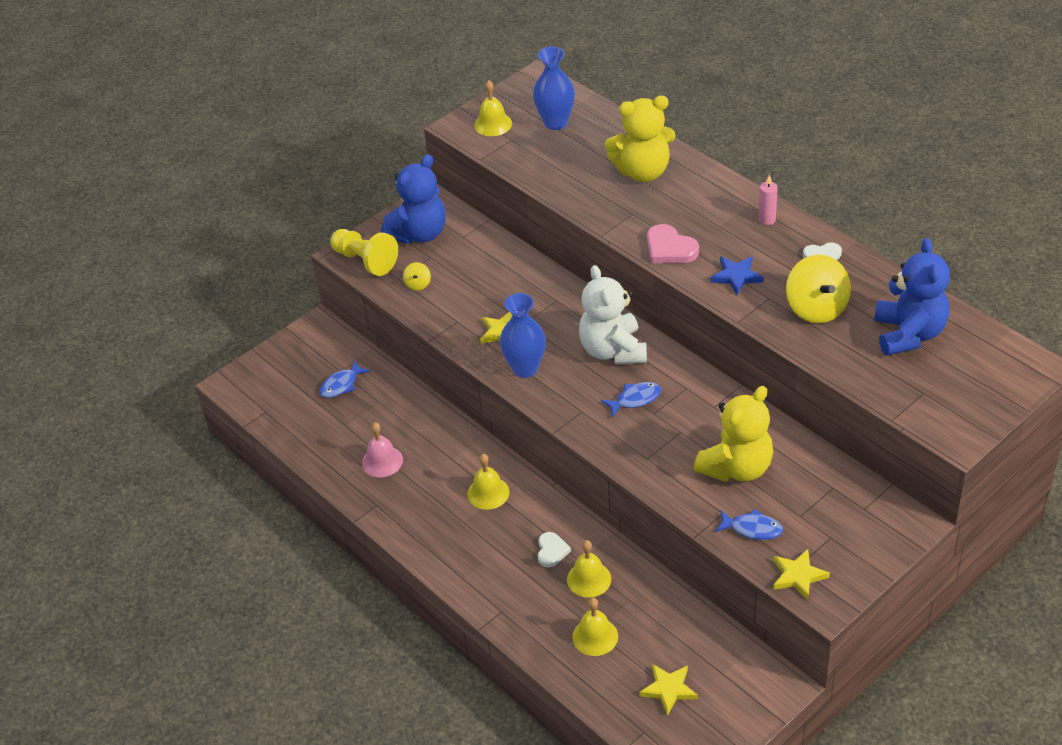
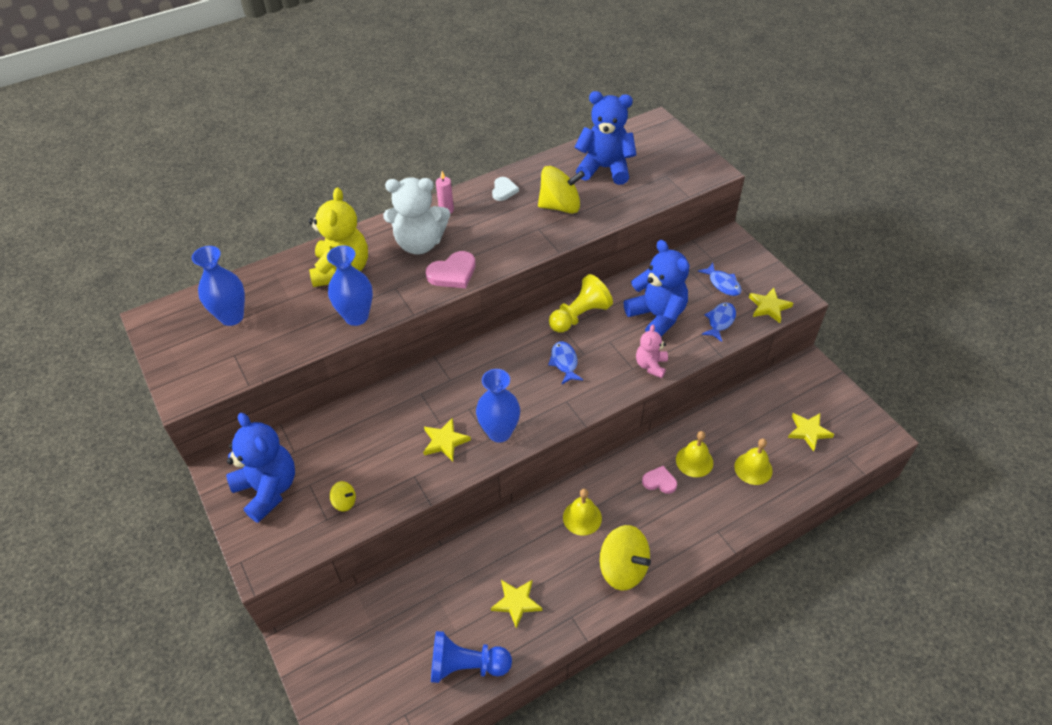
camera: 80 degrees left, 5 degrees up
(314, 440) = (466, 665): none -> blue pawn
(341, 385) = (396, 627): blue fish -> blue fish (722, 284)
(365, 261) = (283, 546): yellow pawn -> yellow pawn (579, 316)
(382, 461) = (516, 602): pink bell -> yellow star
(437, 536) = (623, 568): none -> yellow spinning top
(493, 124) = (199, 365): yellow bell -> none
(551, 551) = (659, 481): white heart -> pink heart
(583, 199) = (356, 317): none -> blue vase
(613, 350) = (501, 365): white teddy bear -> white teddy bear (419, 243)
(656, 473) = (651, 365): none -> pink teddy bear
(736, 276) = (505, 241): blue star -> none
(736, 468) = (657, 316): yellow teddy bear -> blue teddy bear

